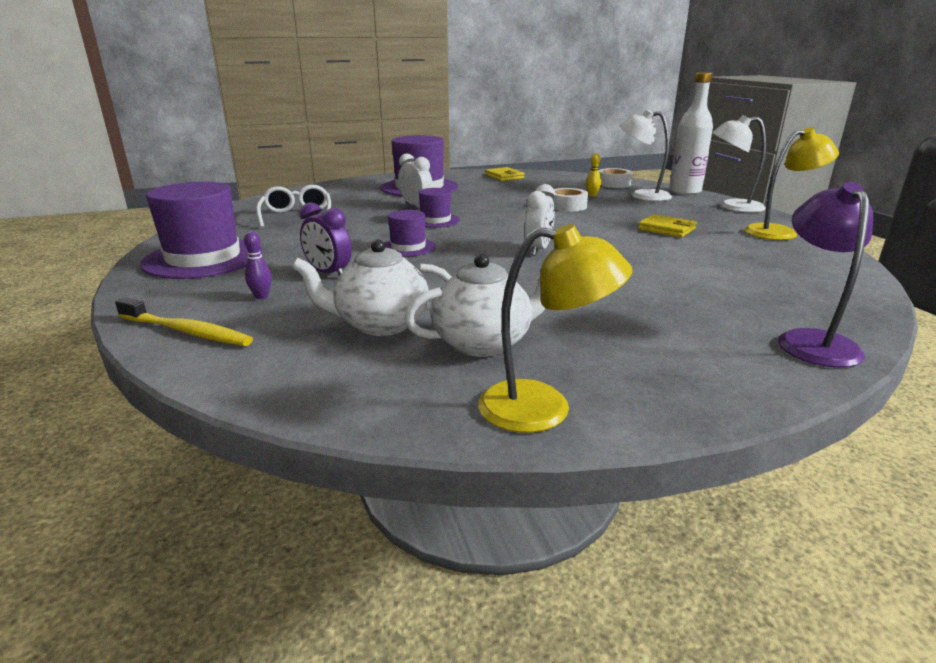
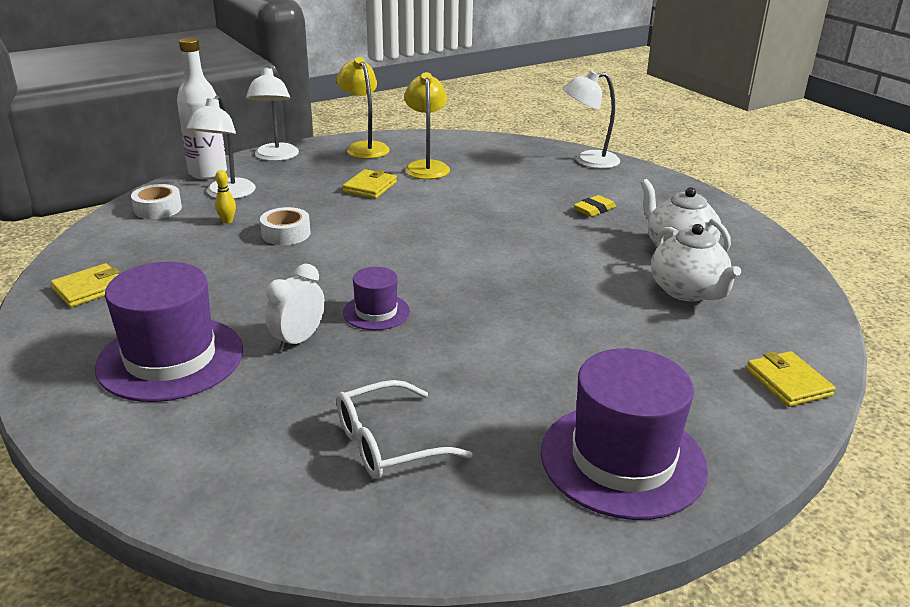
camera: 105 degrees left, 5 degrees up
(186, 331) = (788, 382): yellow toothbrush -> yellow wallet
(261, 296) = (689, 367): purple bowling pin -> none
(329, 273) = (604, 344): purple clock -> none
(408, 247) = (494, 313): purple hat -> none
(538, 250) = (465, 242): white clock -> none
(544, 408) = (735, 226): yellow lamp -> yellow lamp (426, 166)
(613, 314) = (594, 209): none -> yellow eraser
(811, 341) = (588, 161): purple lamp -> white lamp

